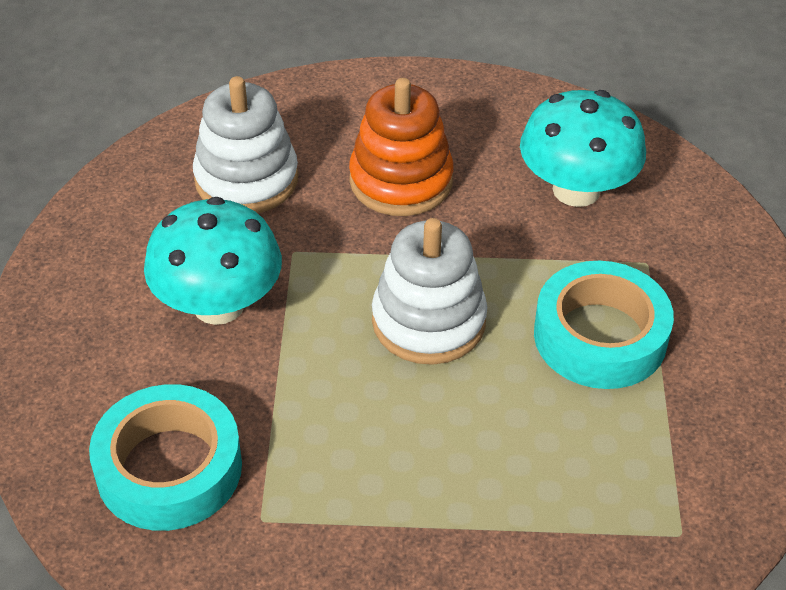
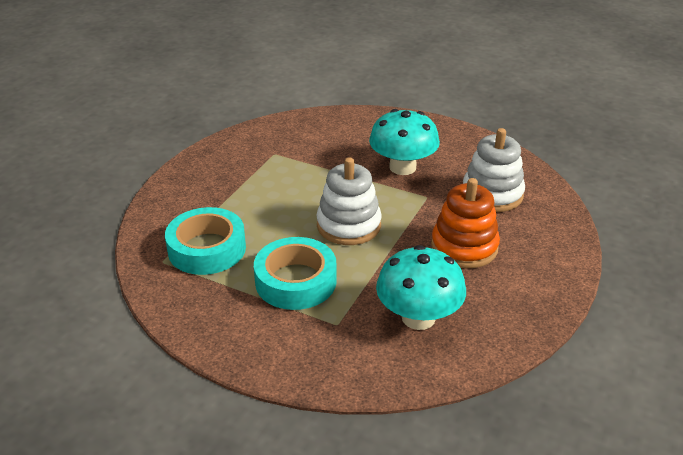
camera: 115 degrees right, 10 degrees down
(169, 468) = (317, 138): turquoise tape -> turquoise tape (207, 249)

